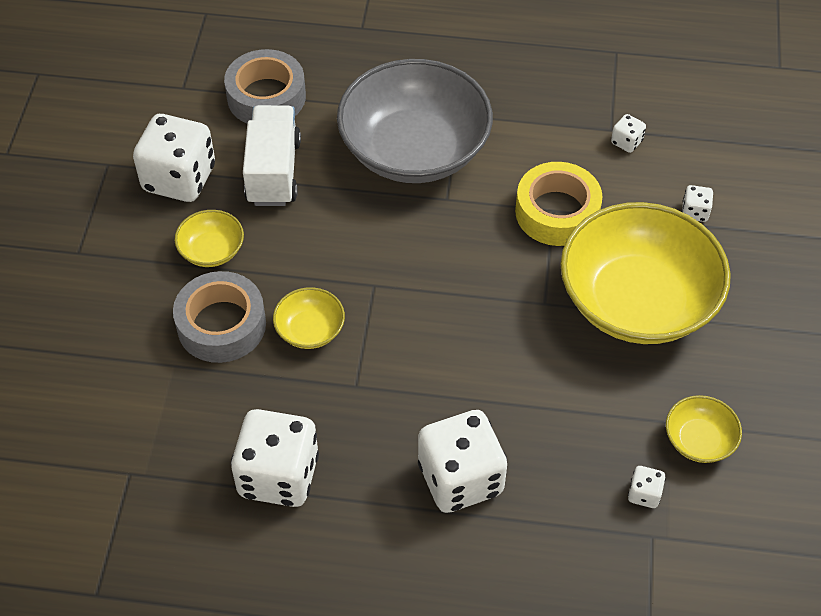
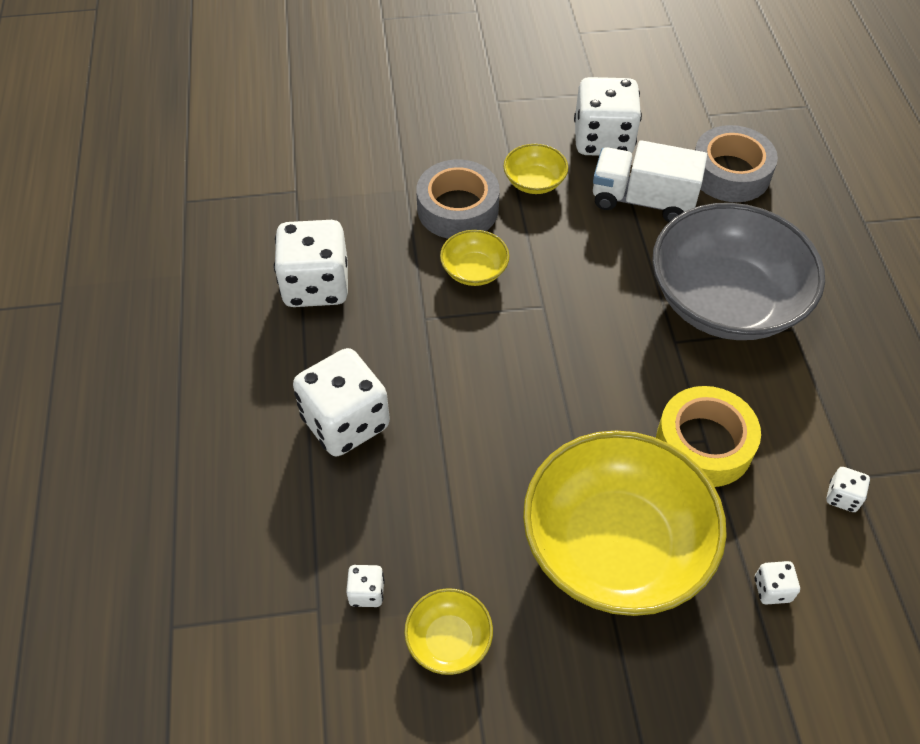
camera: 75 degrees right, 0 degrees up
(273, 171) = (642, 200): white truck -> white truck turned 150 degrees counterclockwise

